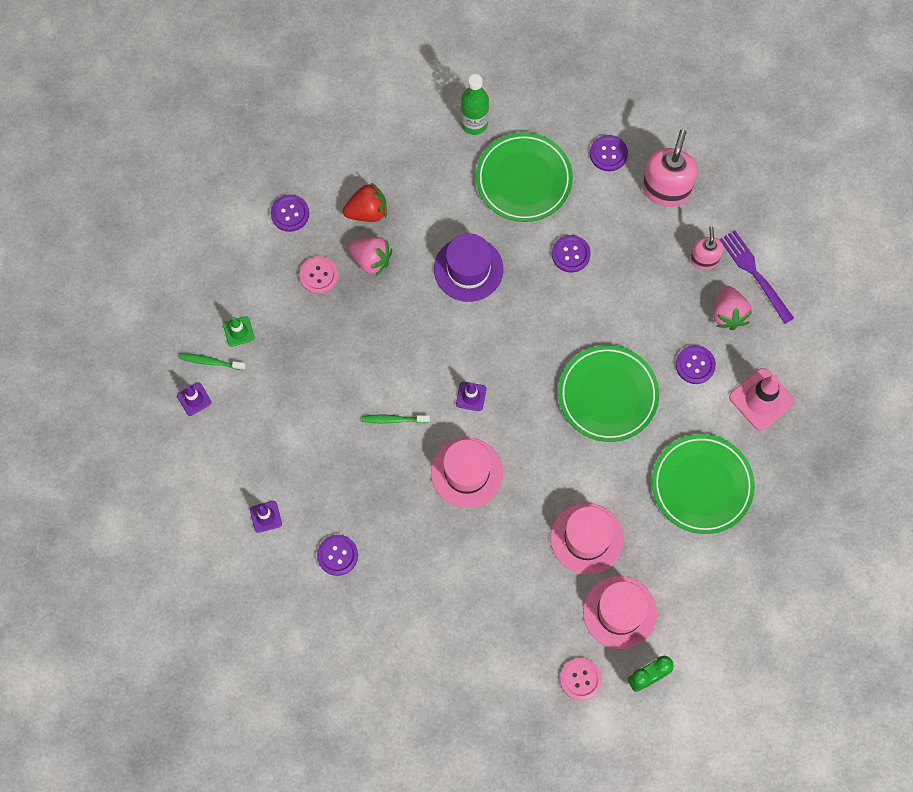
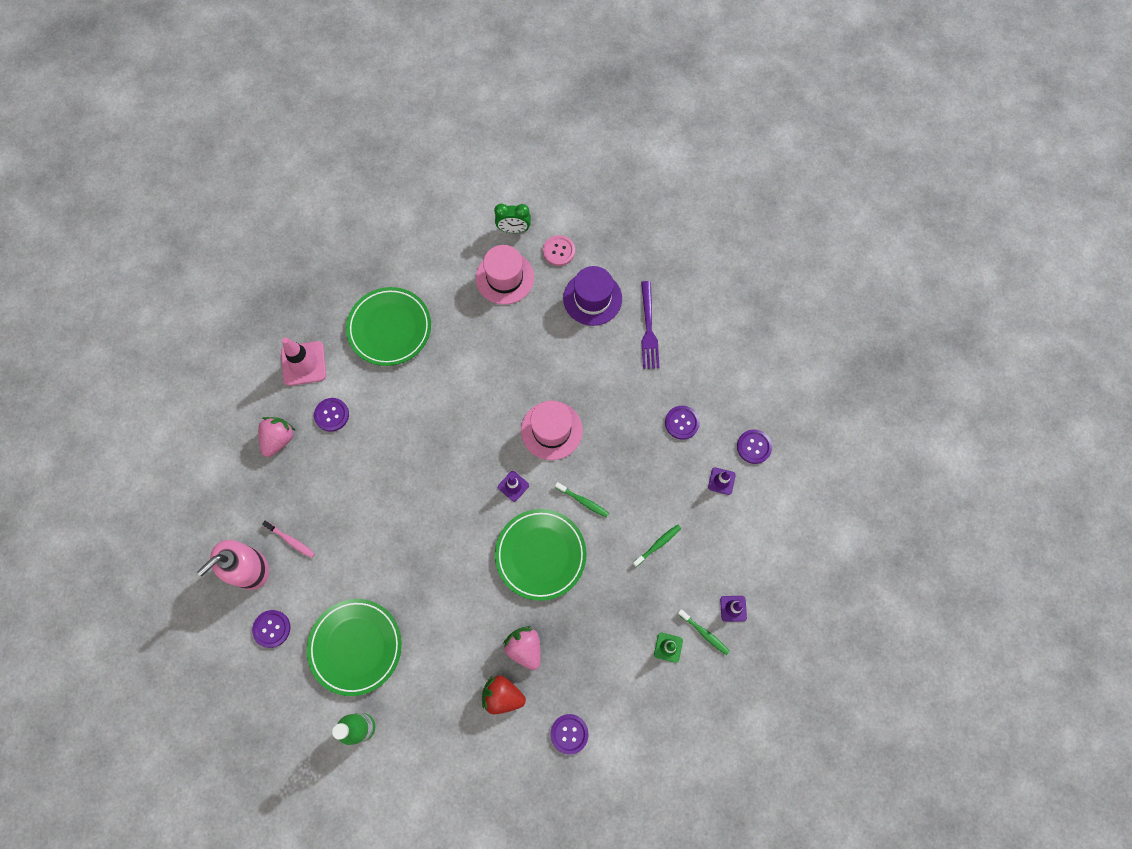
camera: 150 degrees left, 0 degrees up
(297, 418) = (658, 544): none -> green toothbrush
(318, 275) = (576, 659): pink button -> none
(468, 269) = (451, 592): purple hat -> purple hat (592, 298)
(571, 254) = (362, 557): purple button -> purple button (754, 447)
(586, 538) = (495, 337): pink hat -> none
(608, 395) = (411, 429): green plate -> green plate (540, 555)
(647, 232) = (291, 540): none -> pink toothbrush
(704, 259) = (264, 492): pink soap dispenser -> none
(754, 273) = (236, 459): purple fork -> purple fork (648, 329)

